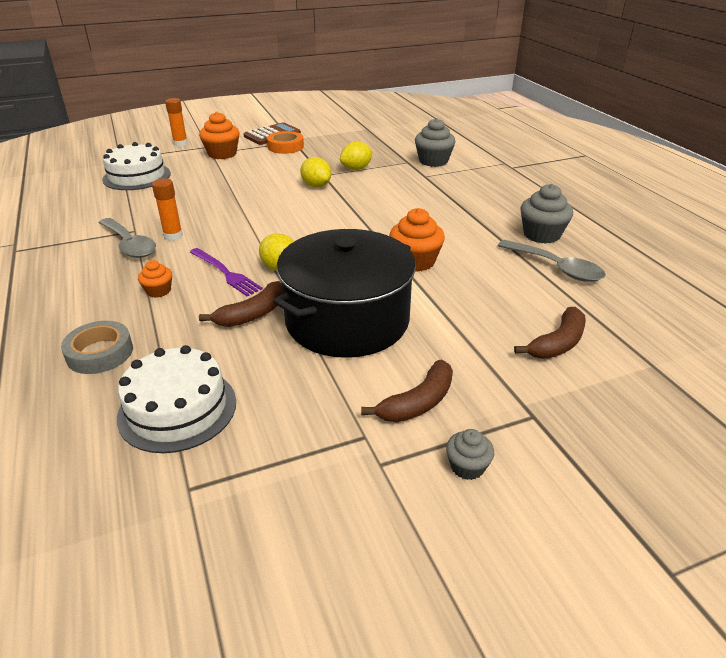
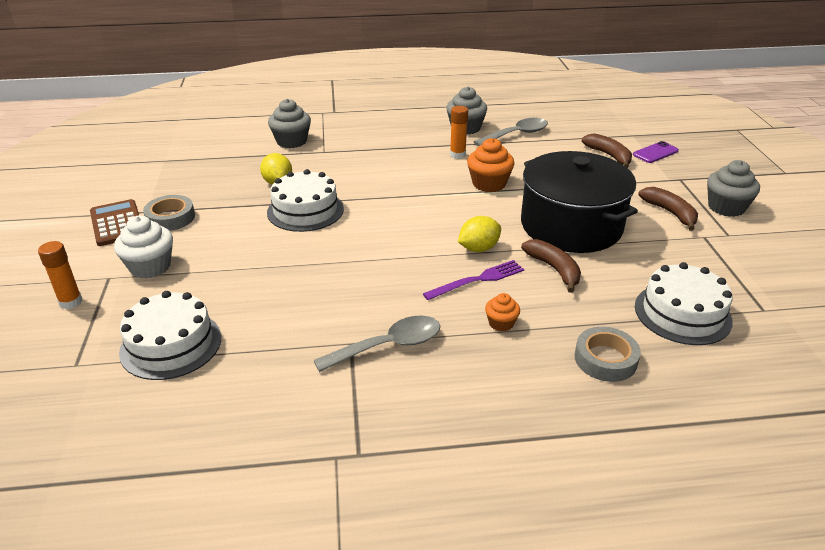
camera: 75 degrees left, 0 degrees up
(173, 236) = (380, 312): orange glue stick -> orange glue stick (457, 155)
(222, 154) = (150, 267): orange cupcake -> white cupcake
(285, 147) = (170, 218): orange tape -> grey tape
(316, 186) = (305, 210): yellow lemon -> white cake
(467, 467) = (726, 207): grey cupcake -> grey cupcake, size x1.77
(607, 389) = (655, 153): none -> purple phone

